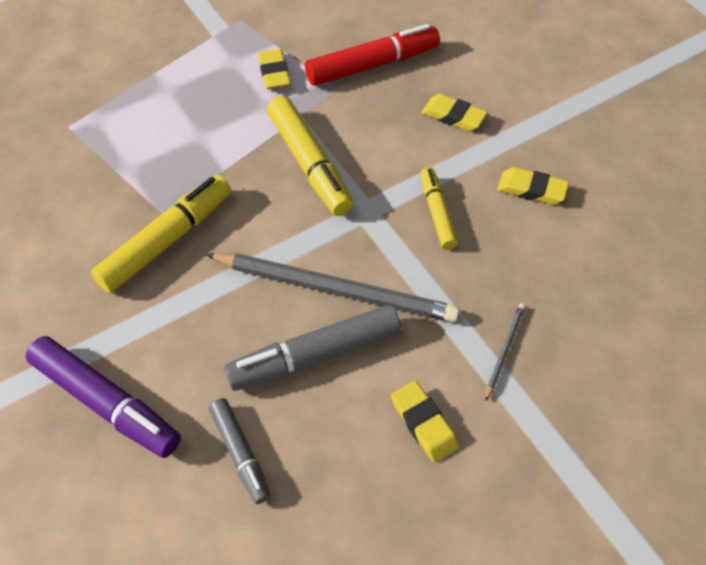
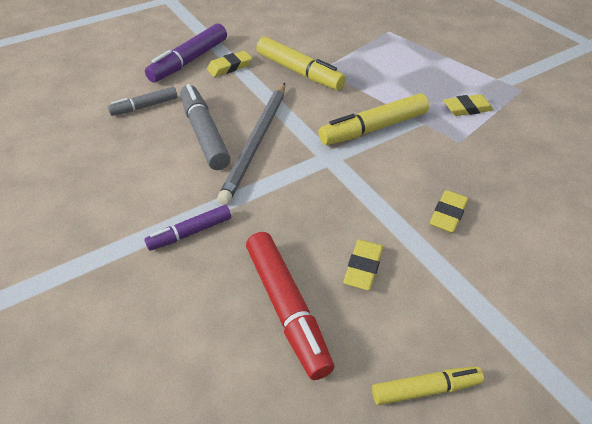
camera: 90 degrees right, 10 degrees down
(372, 65) = (498, 162): red marker -> red marker (286, 308)
(424, 423) = (141, 184): yellow eraser -> yellow eraser (229, 67)
(437, 213) = (329, 198): yellow marker -> yellow marker (425, 389)
(505, 350) = (190, 233): grey pencil -> purple marker

